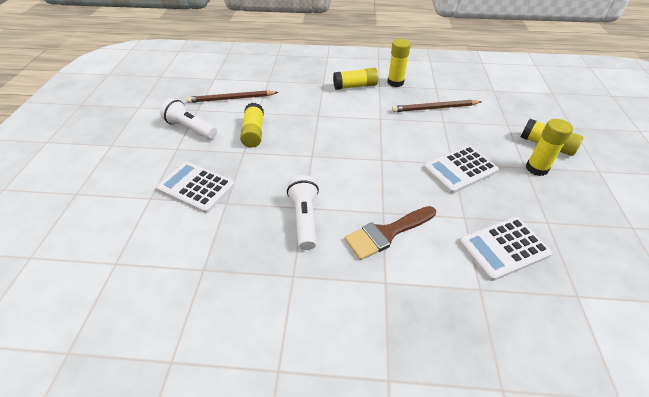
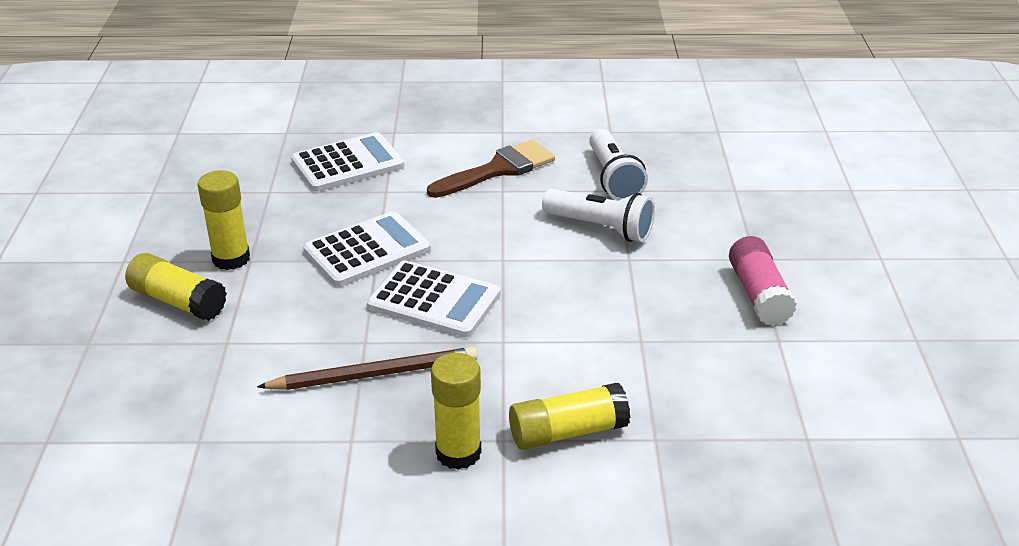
camera: 175 degrees right, 10 degrees down
(190, 128) = (890, 295): white flashlight -> white flashlight (601, 228)
(196, 187) = (795, 205): white calculator -> white calculator (434, 300)
(231, 99) = (862, 372): brown pencil -> none
(253, 132) = (759, 294): yellow glue stick -> pink glue stick

